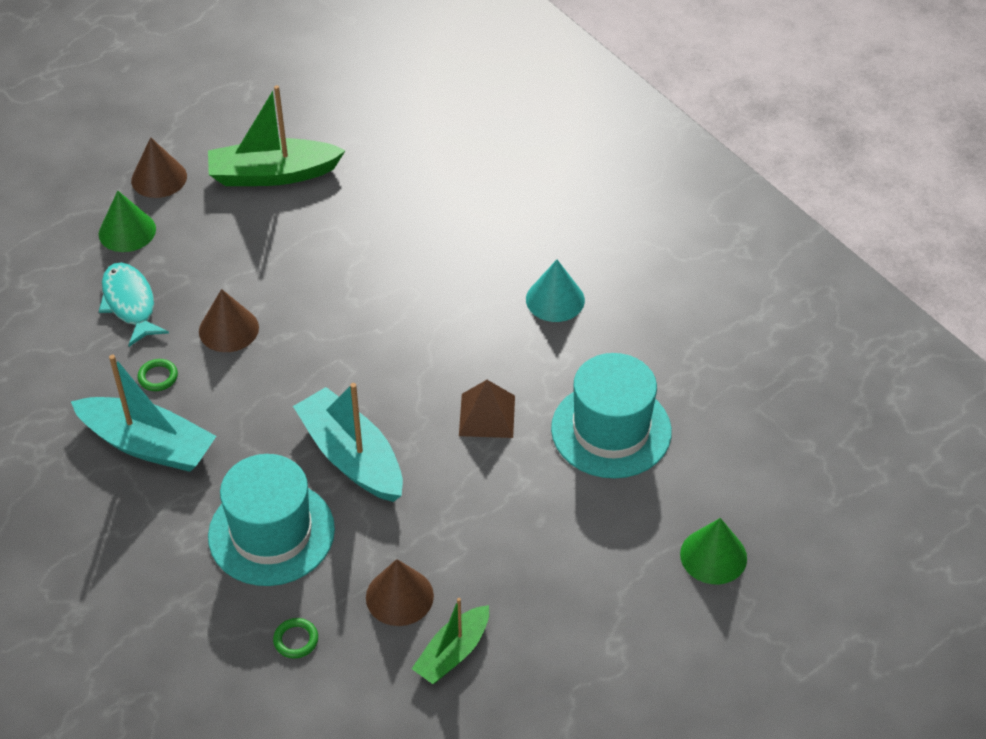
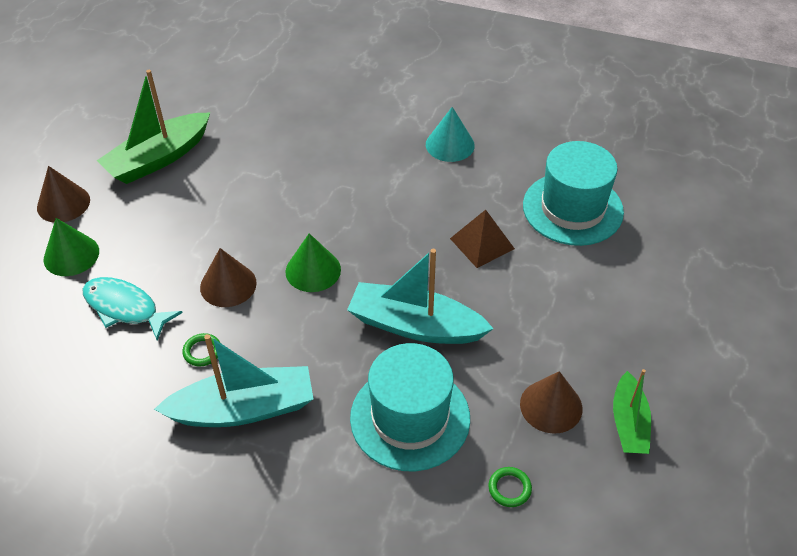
camera: 35 degrees left, 0 degrees up
(713, 556) = (718, 253): green cone -> green cone (313, 270)

